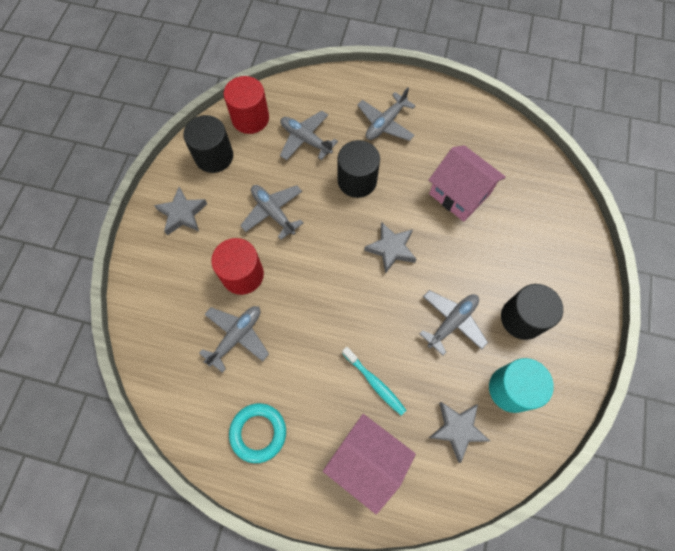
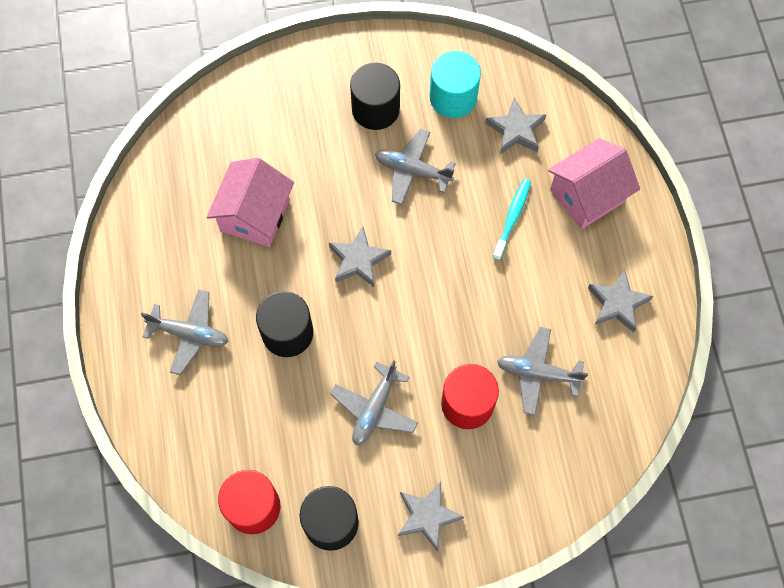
camera: 115 degrees left, 0 degrees up
(258, 432) = (617, 303): turquoise ring -> grey star
(306, 140) = (255, 419): grey plane -> none
(367, 461) = (587, 195): pink house -> pink house turned 45 degrees clockwise

